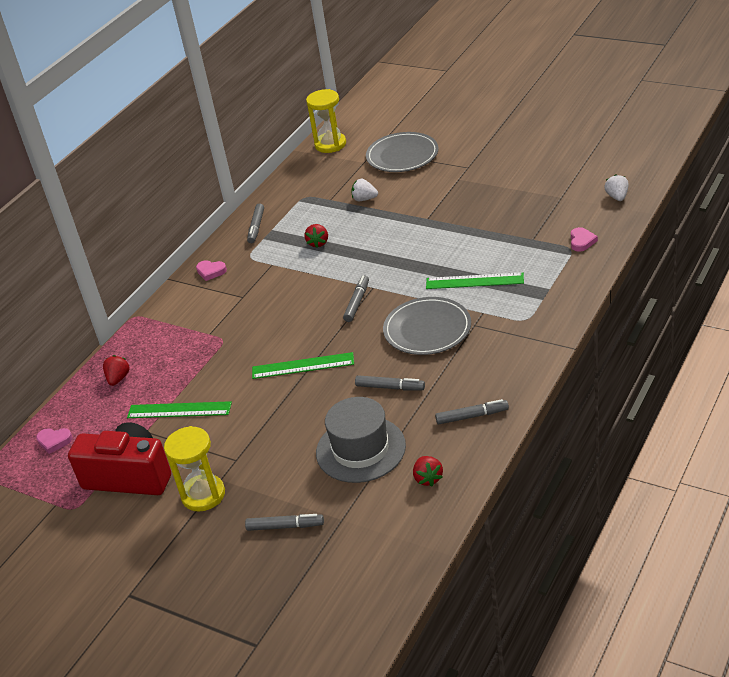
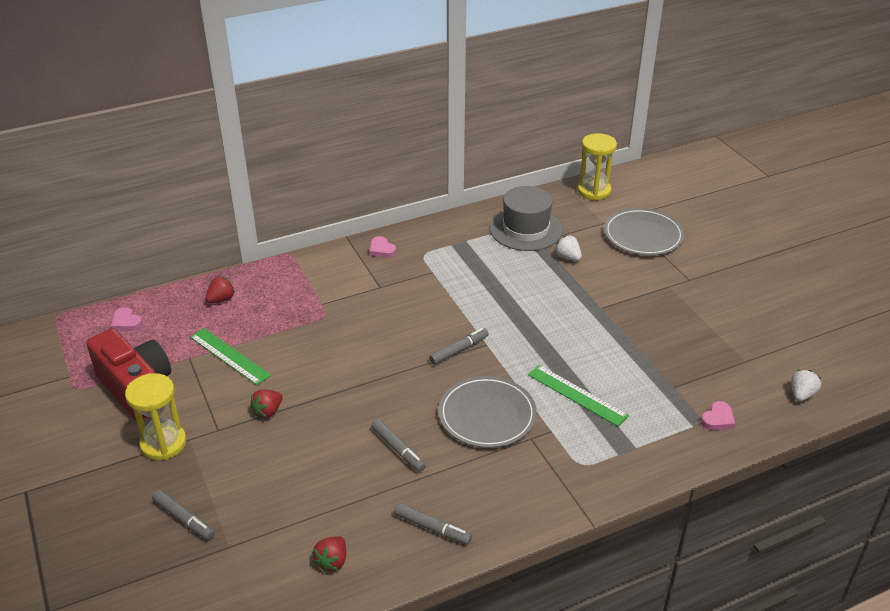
camera: 30 degrees right, 0 degrees up
(256, 227) = (456, 231): grey marker -> none
(303, 366) = (355, 380): green ruler -> none
(318, 243) = (488, 275): red strawberry -> red strawberry (268, 411)
(360, 449) = (313, 491): grey hat -> grey hat (526, 229)

